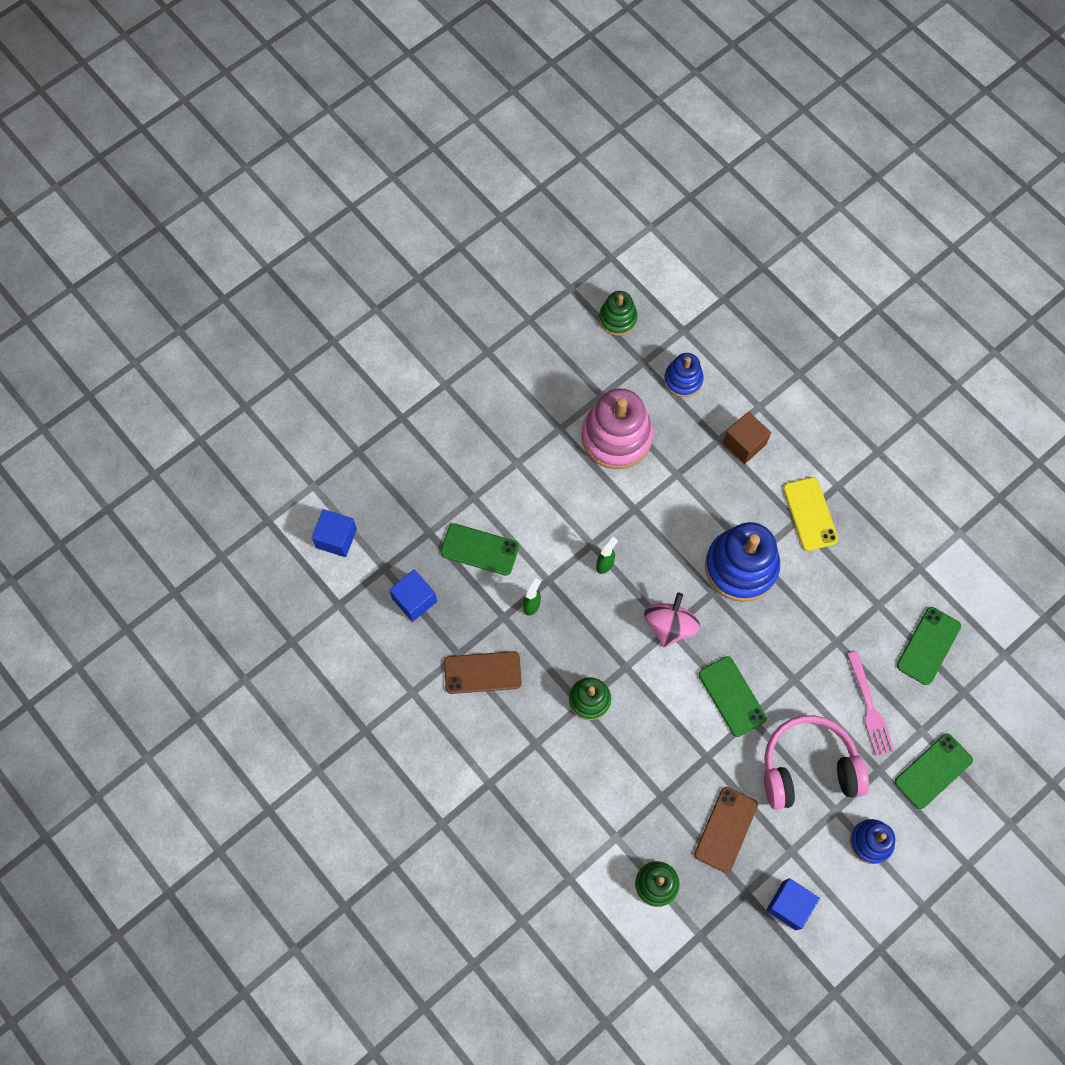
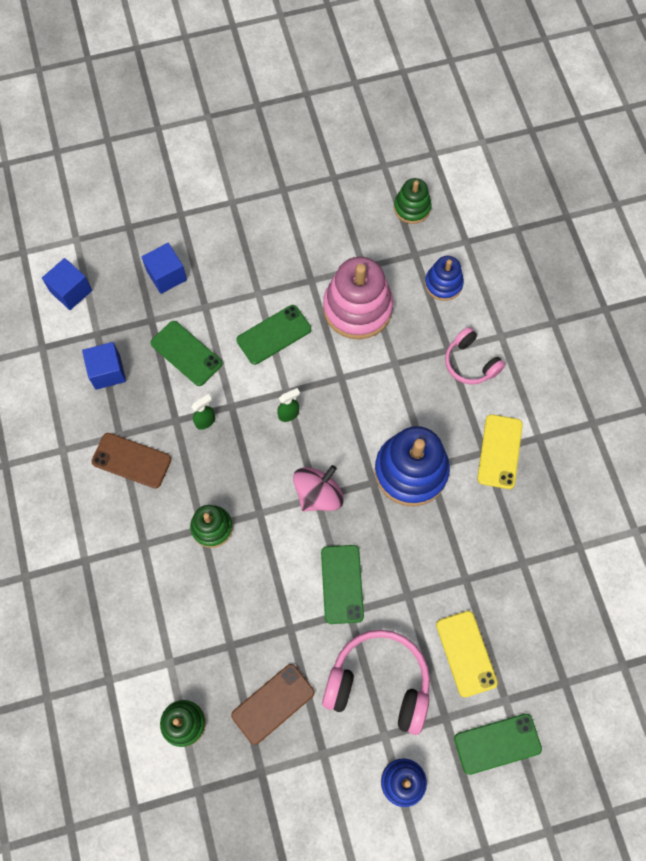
camera: 25 degrees right, 0 degrees up
(744, 443) = (470, 363): brown cube -> pink headphones
(789, 905) = (295, 804): blue cube -> blue cube (166, 275)
(869, 706) = (466, 653): pink fork -> yellow phone
(928, 646) = (552, 623): green phone -> green phone (274, 335)

